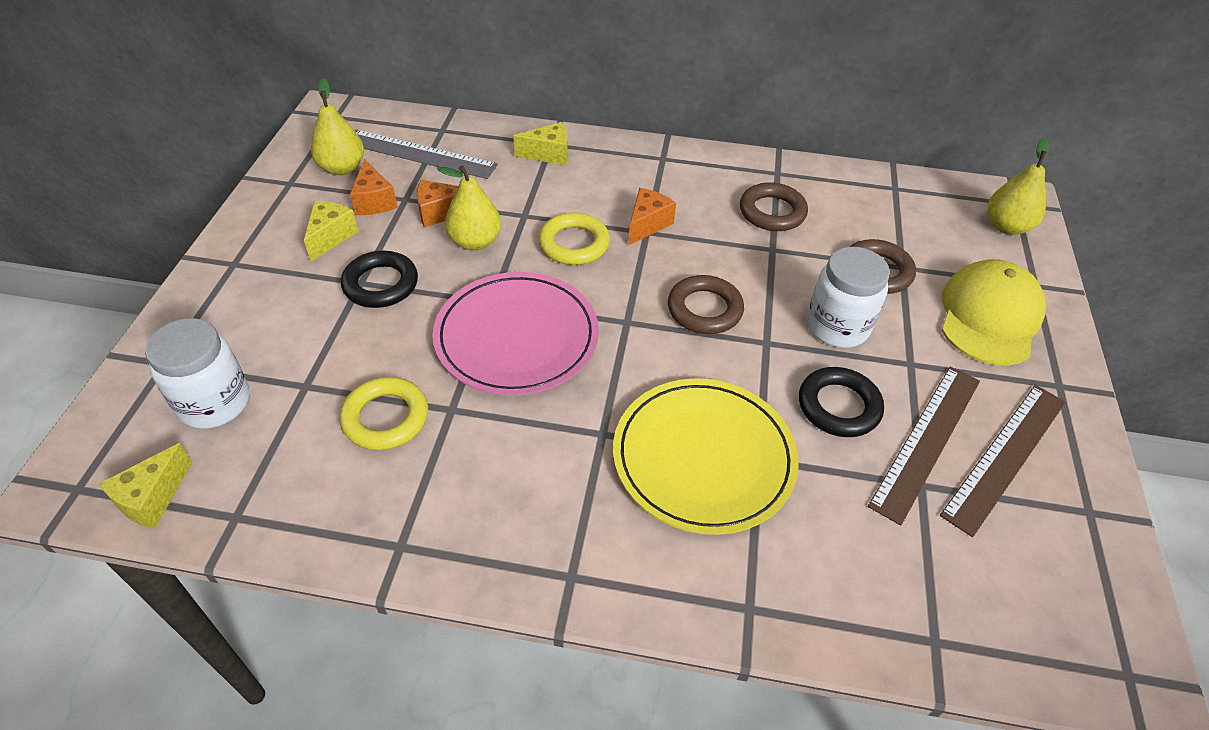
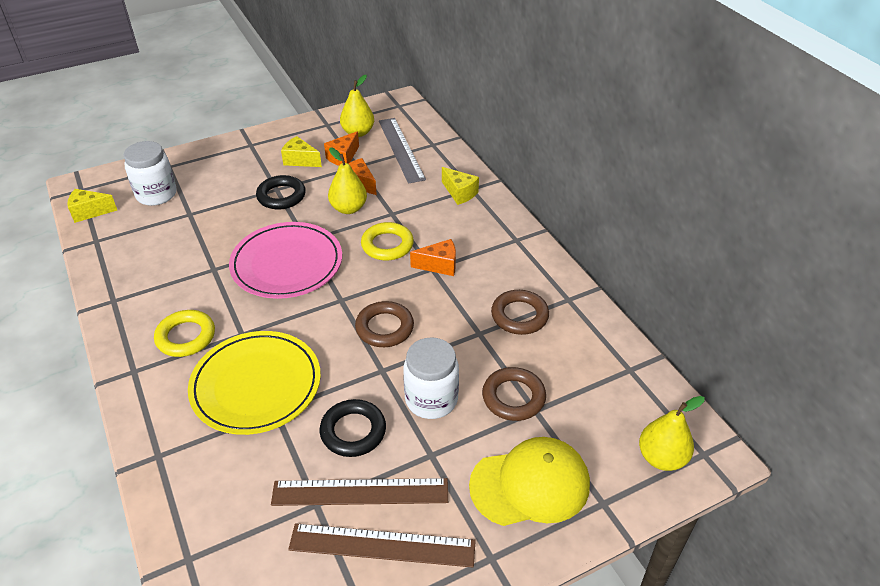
camera: 55 degrees right, 5 degrees down
(330, 237) = (300, 160): yellow cheese -> yellow cheese turned 135 degrees counterclockwise
(385, 418) = (189, 251): yellow ring -> yellow ring (186, 337)

